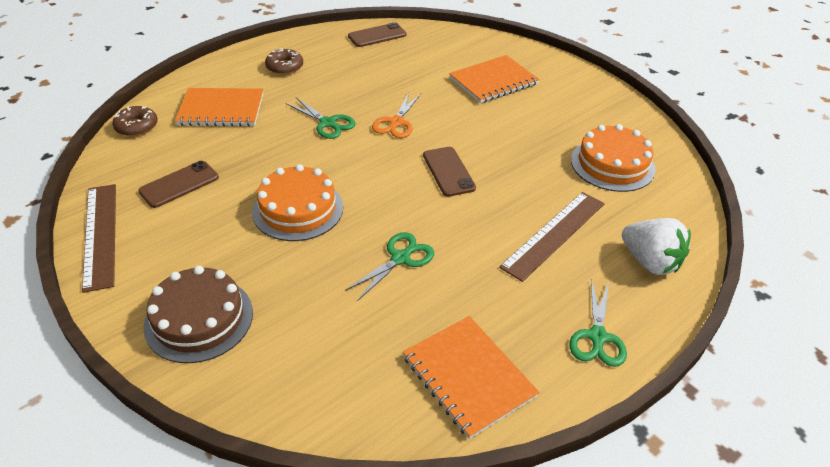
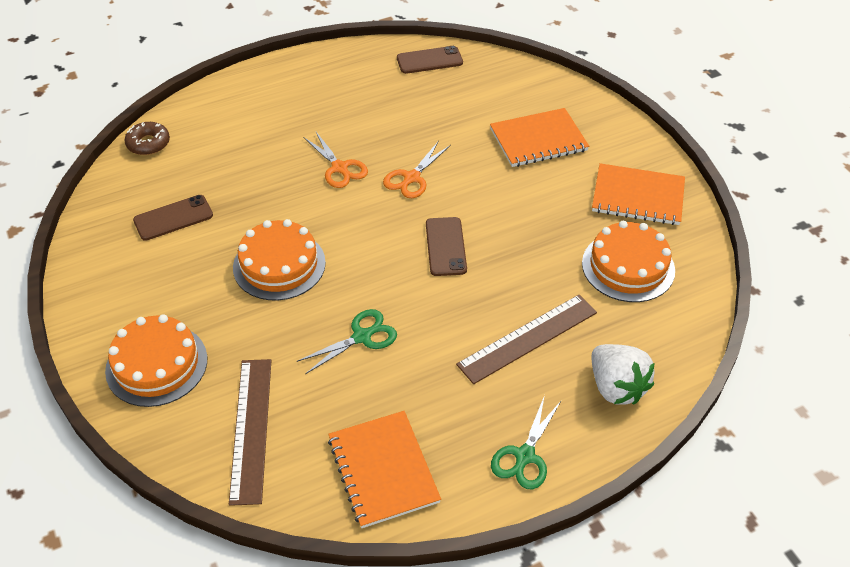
camera: 15 degrees right, 5 degrees up
(100, 235) = (89, 261): brown ruler -> brown ruler (251, 429)
(199, 319) = (156, 364): brown cake -> orange cake
(221, 109) = (236, 135): orange notebook -> orange notebook (638, 197)
(284, 67) = (316, 89): brown donut -> none
(328, 123) = (340, 168): green scissors -> orange scissors

